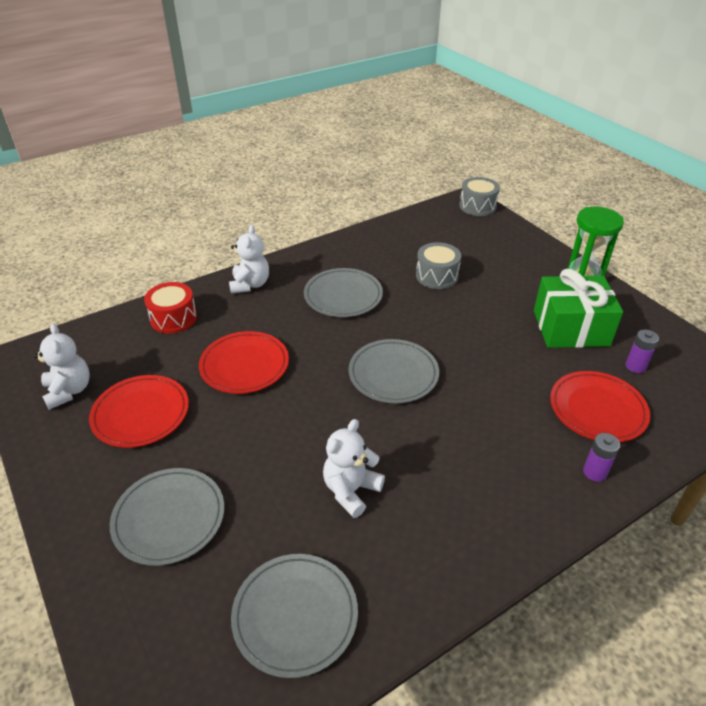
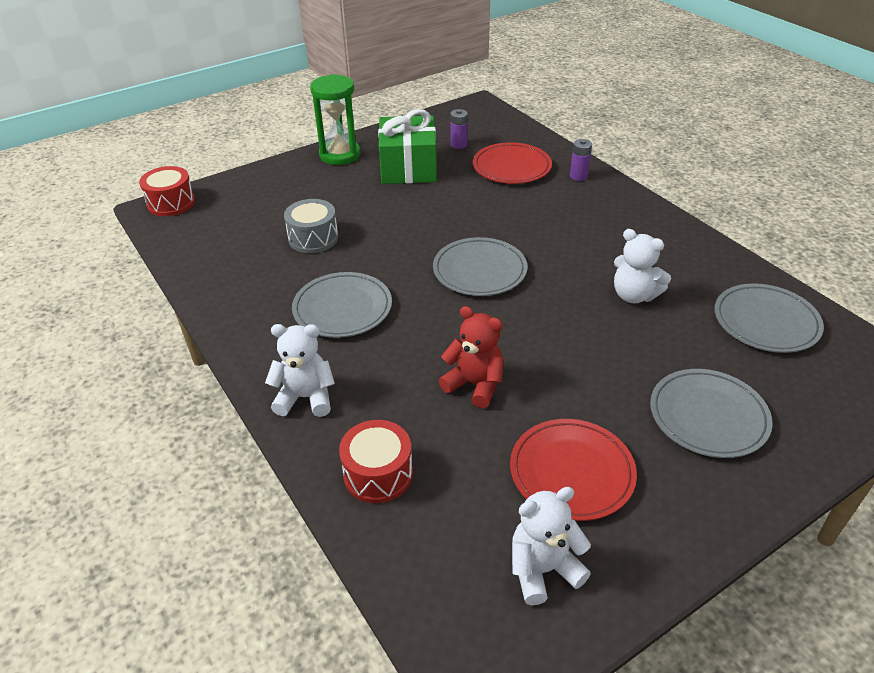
camera: 90 degrees left, 0 degrees up
(244, 365) = (474, 384): red plate -> red teddy bear
(477, 206) = (171, 203): grey drum -> red drum

